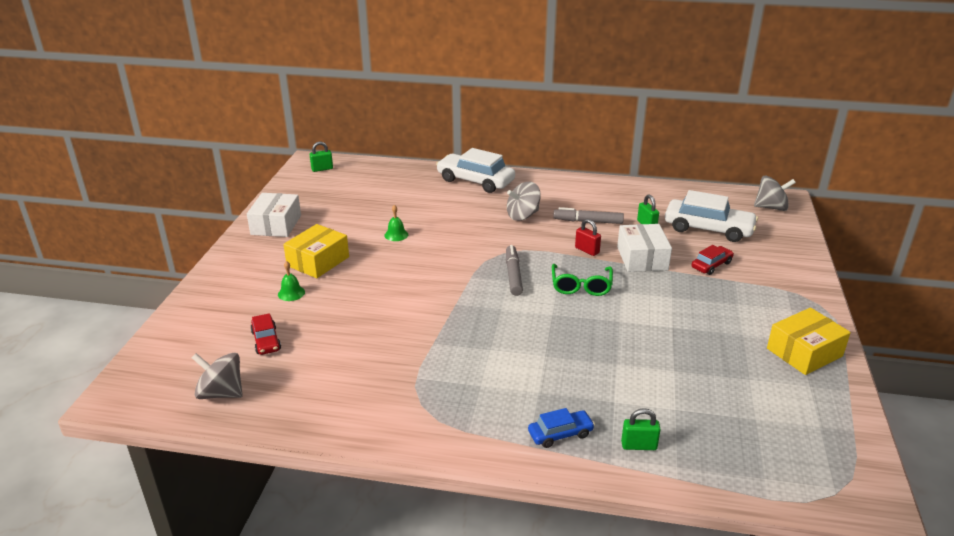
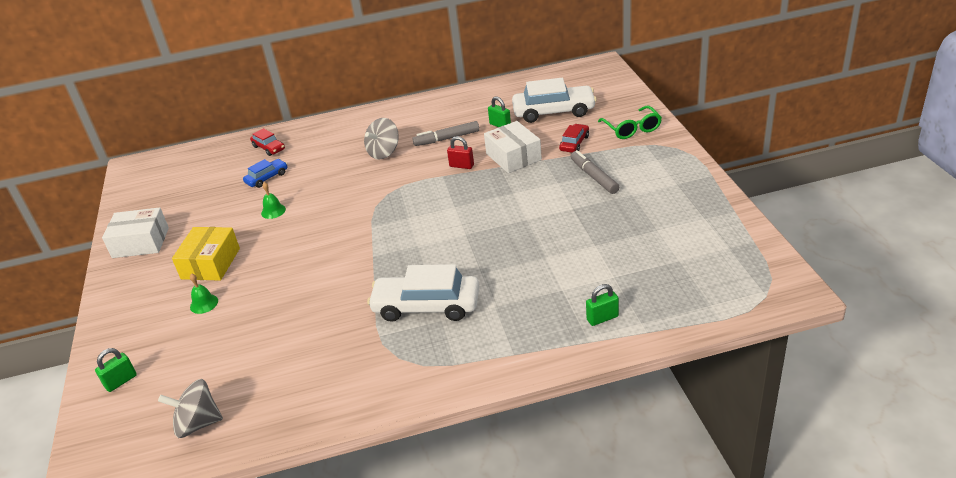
camera: 20 degrees left, 5 degrees up
(266, 341) = (210, 358): red car -> red car (269, 148)
(276, 225) = (141, 242): white box -> white box turned 75 degrees counterclockwise
(322, 169) = (151, 170): green padlock -> green padlock (121, 381)
(475, 181) = (318, 133): white car -> white car (426, 306)
(513, 275) = (409, 211): grey marker -> grey marker (594, 177)
(560, 434) = (534, 334): blue car -> blue car (267, 178)
(581, 286) = (476, 200): green glasses -> green glasses (632, 129)
(771, 207) = (594, 76): grey spinning top -> none
(804, 352) = (686, 192): yellow box -> none

